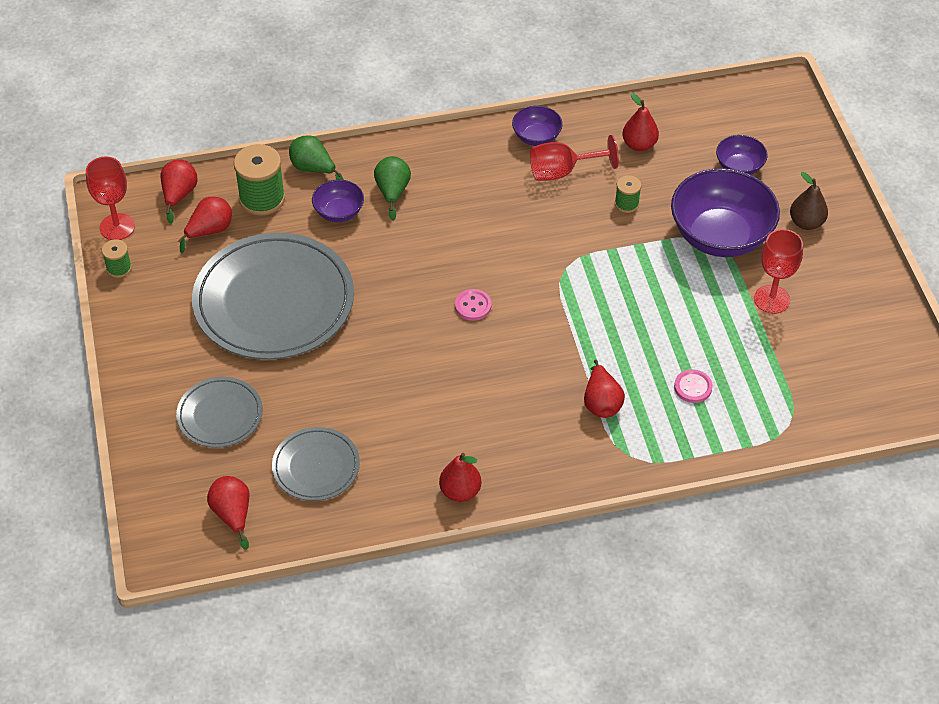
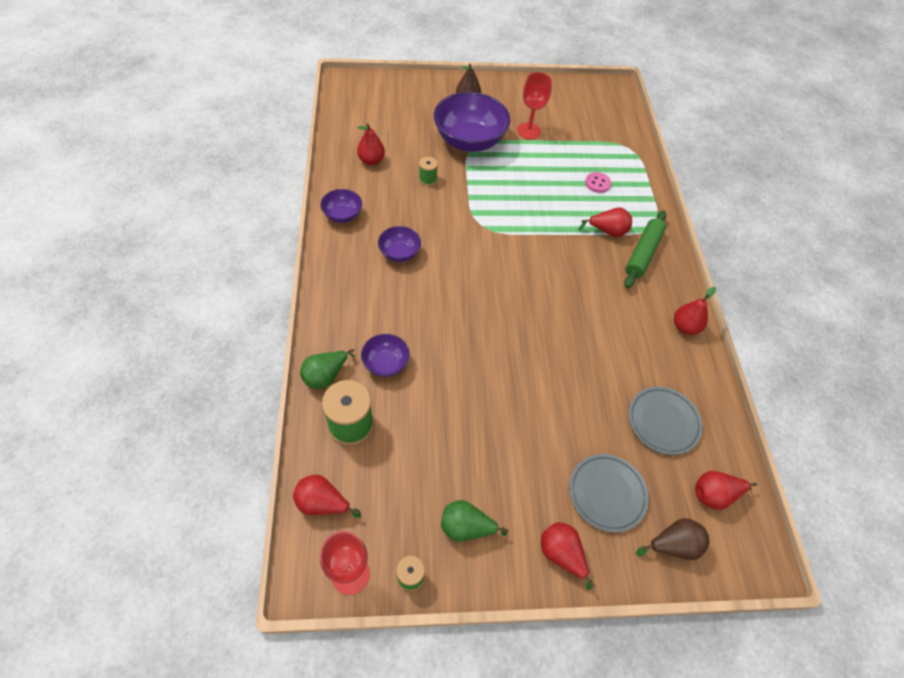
camera: 85 degrees left, 5 degrees up
(171, 474) = (673, 545): none -> brown pear
(209, 231) = (380, 478): red pear -> red pear (561, 554)
(274, 301) = (480, 431): grey plate -> none
(392, 192) = (373, 319): green pear -> green pear (466, 527)
(473, 306) = (509, 287): pink button -> none
(562, 172) = (384, 207): red goblet -> none
(574, 444) = (643, 253): none -> green rolling pin
(739, 167) = (409, 117): purple bowl -> purple bowl (399, 253)

